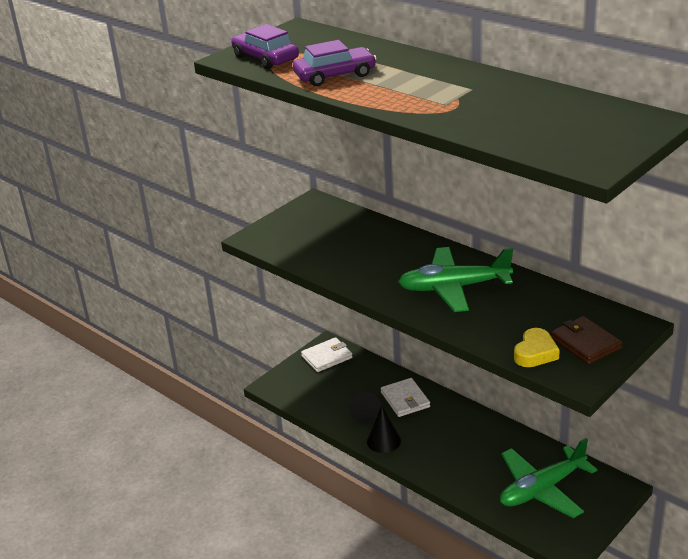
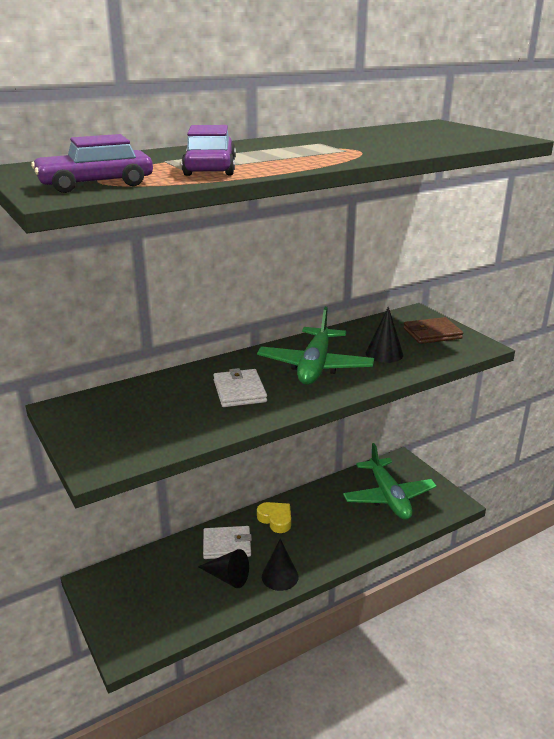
camera: 75 degrees left, 5 degrees down
(327, 357) = (111, 587): white wallet -> white wallet (239, 391)
(509, 320) = (384, 354): none -> black cone
(535, 353) = (437, 353): yellow heart -> yellow heart (276, 519)

